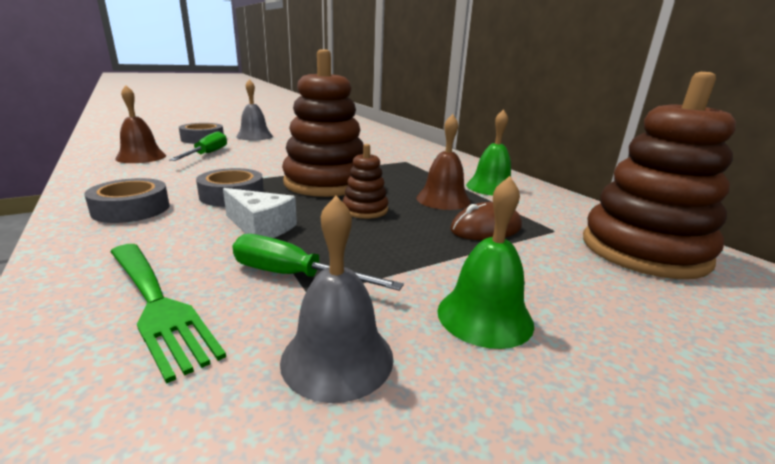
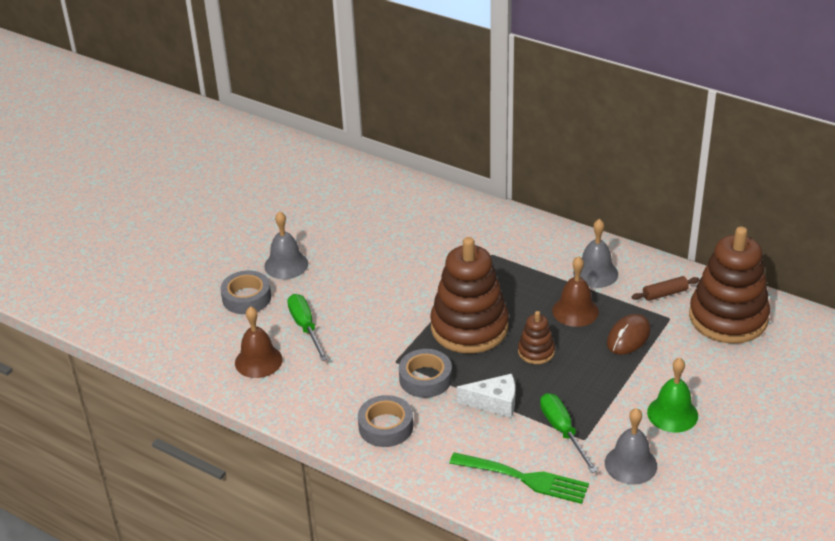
camera: 25 degrees left, 15 degrees up
(294, 276) = (563, 431): green screwdriver -> green screwdriver turned 75 degrees clockwise
(490, 187) = (595, 273): green bell -> grey bell
(561, 214) = (665, 294): none -> brown rolling pin

